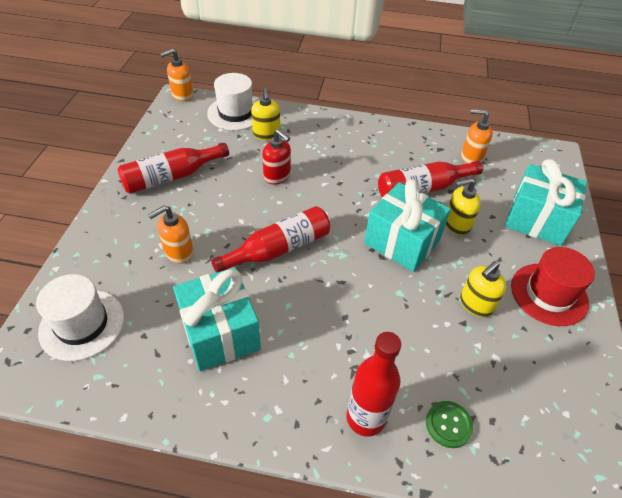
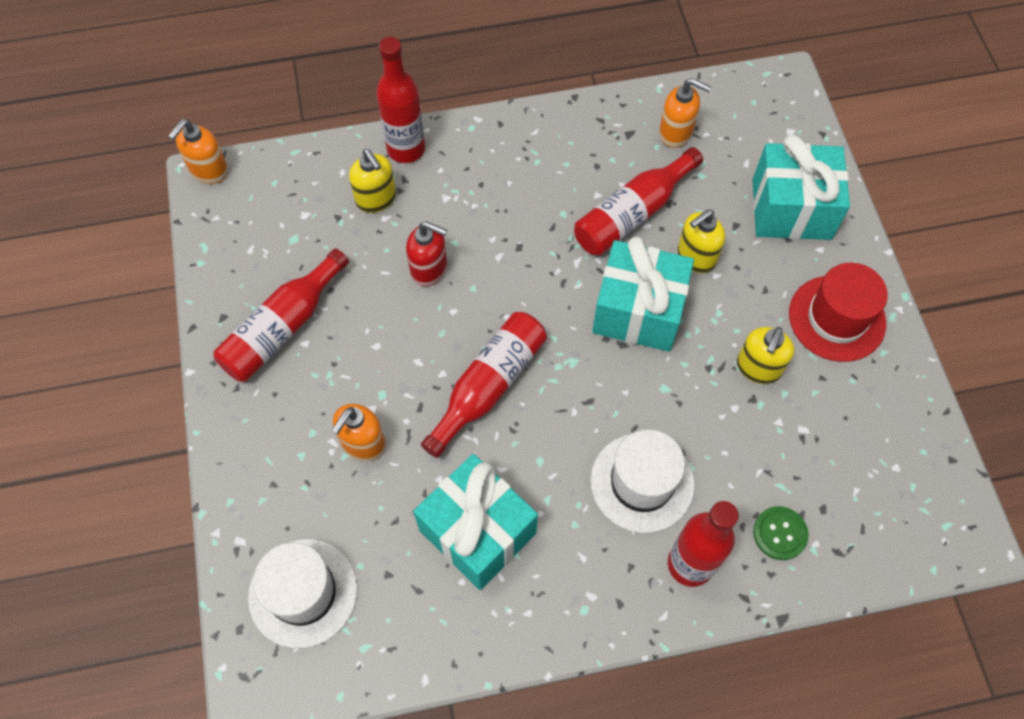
camera: 20 degrees left, 15 degrees up
(235, 113) = (310, 175): white hat -> white hat (642, 482)
(298, 117) = (406, 149): none -> red bottle
(471, 157) = (676, 133): orange soap dispenser -> orange soap dispenser turned 150 degrees counterclockwise

